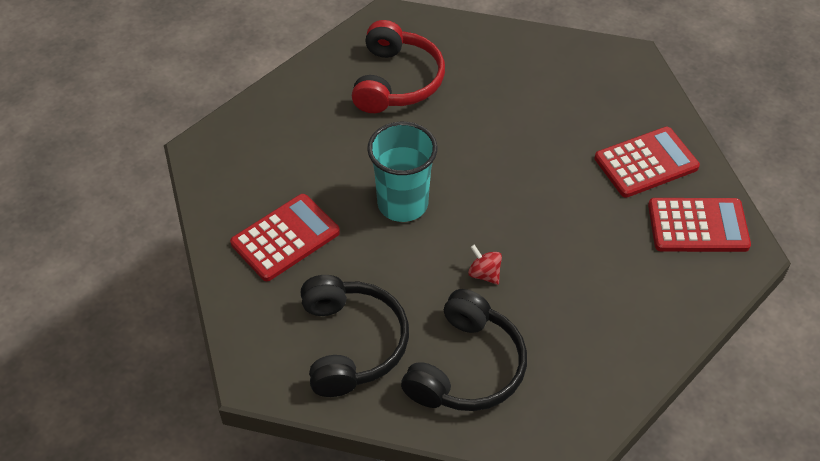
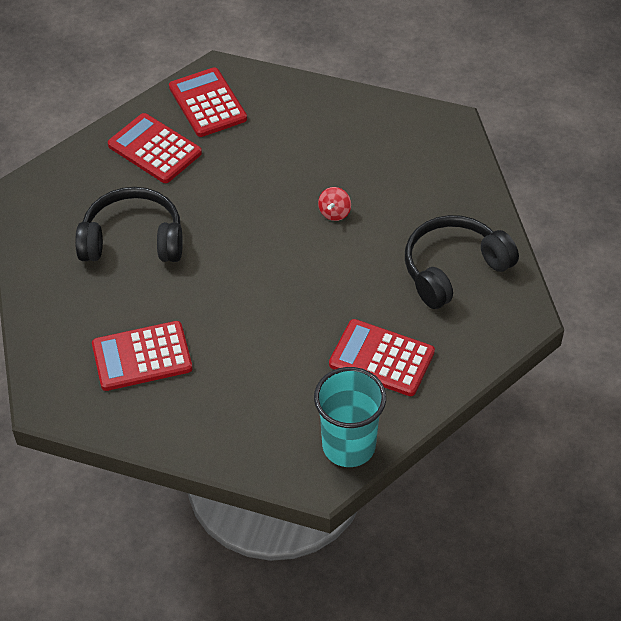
camera: 115 degrees left, 0 degrees up
(396, 81) = (142, 357): red headphones -> red calculator
(402, 204) = (294, 292): turquoise cup -> turquoise cup (348, 446)
(466, 367) = (427, 194): black headphones -> black headphones (133, 239)

